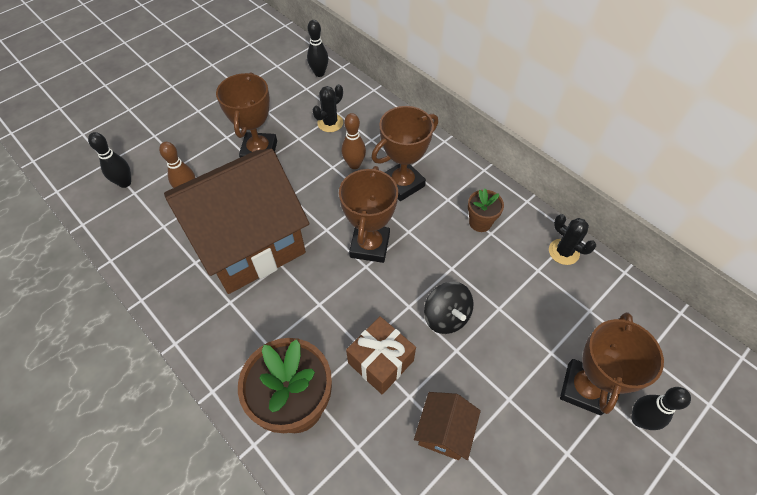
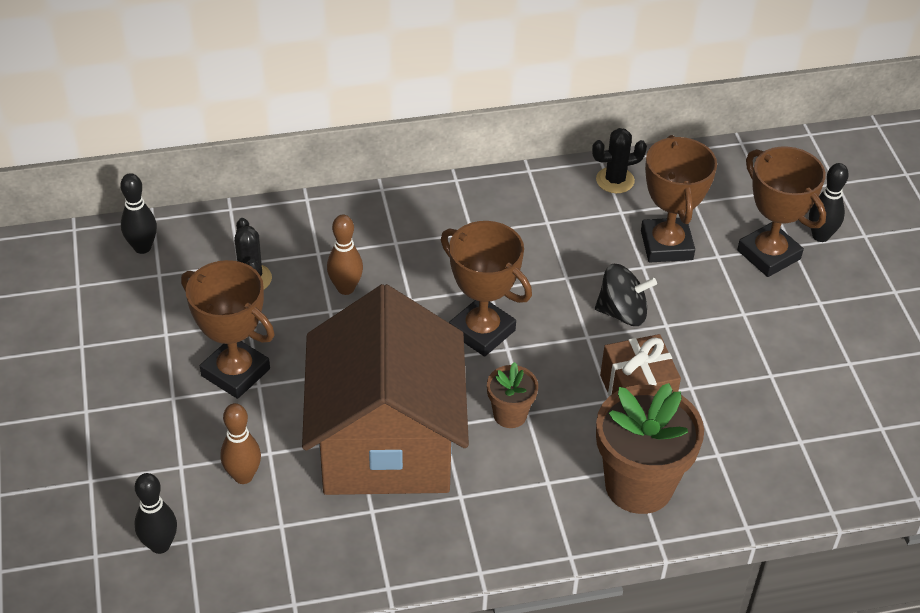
camera: 60 degrees left, 10 degrees down
(402, 184) = (415, 259): brown trophy -> brown trophy (666, 245)
(444, 431) = (744, 379): brown house -> none
(480, 222) = (526, 223): brown flower pot -> brown flower pot (510, 415)

